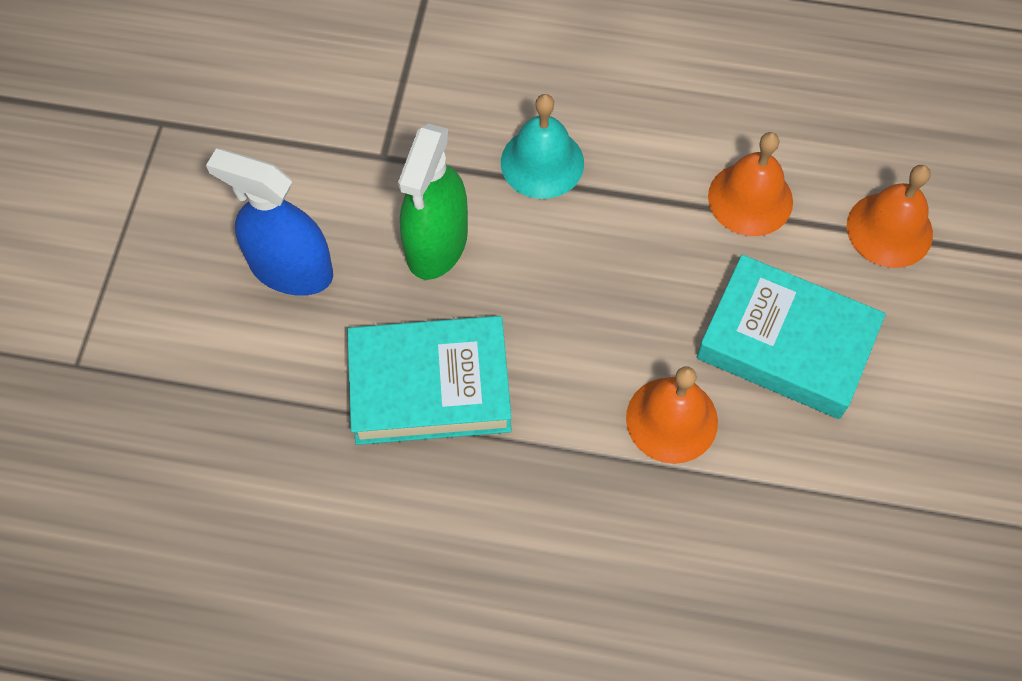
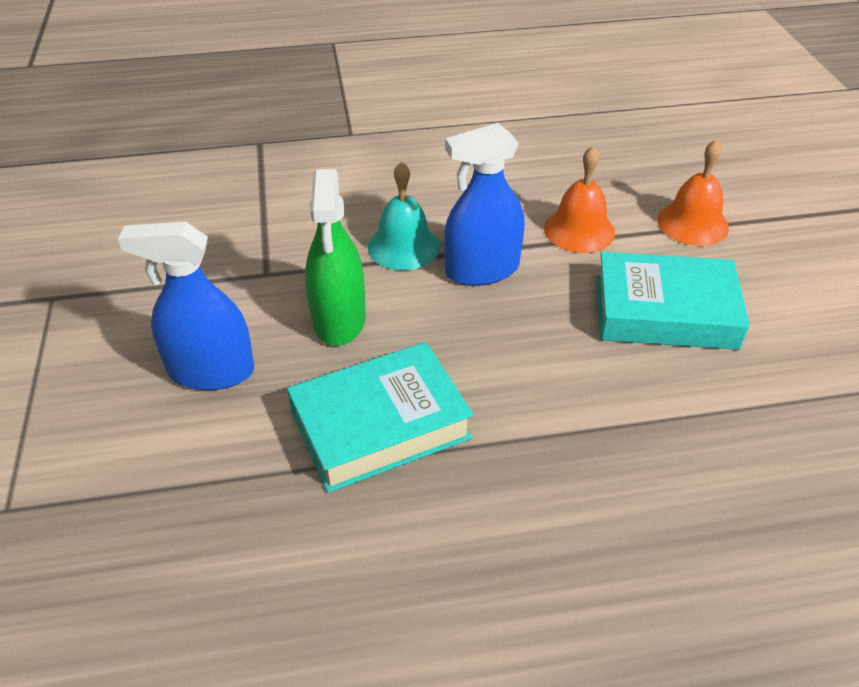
camera: 20 degrees left, 20 degrees down
(614, 223) = (482, 270): none -> blue spray bottle
(671, 419) = (606, 389): orange bell -> none

